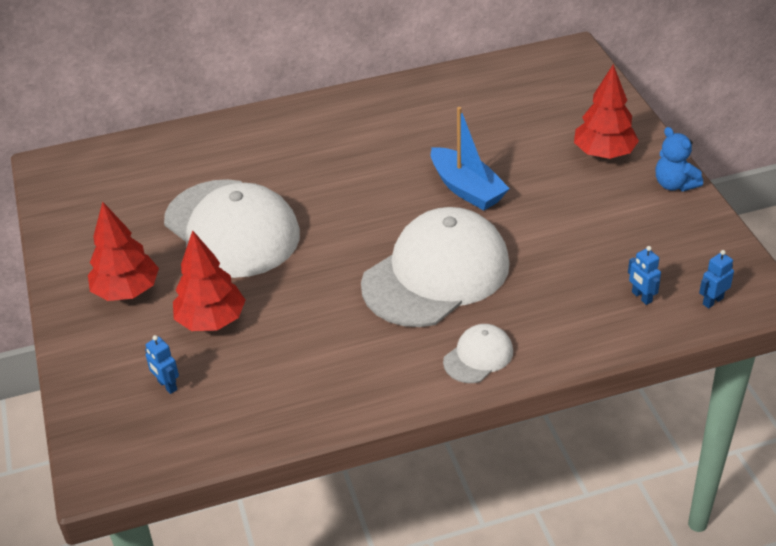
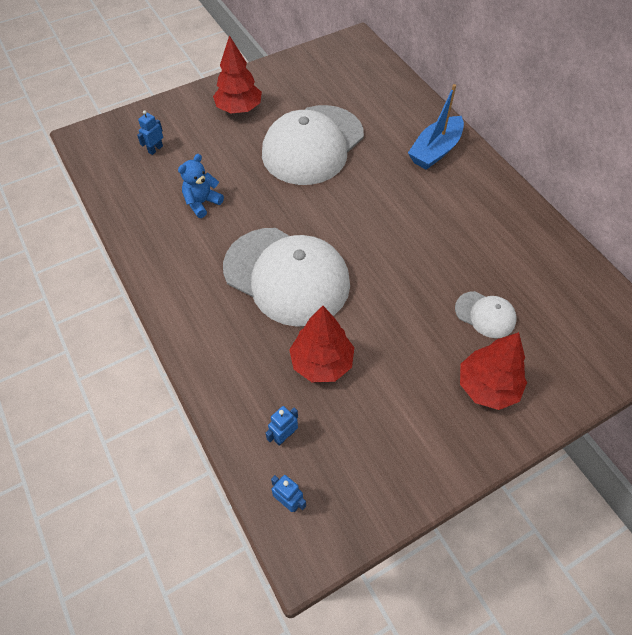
camera: 75 degrees right, 15 degrees up
(211, 320) = (217, 156): red tree -> red tree (322, 362)
(466, 189) = (399, 281): blue boat -> blue boat (435, 151)
(478, 356) = (197, 318): white cap -> white cap (485, 314)
(674, 184) = (458, 457): blue teddy bear -> blue teddy bear (202, 203)

